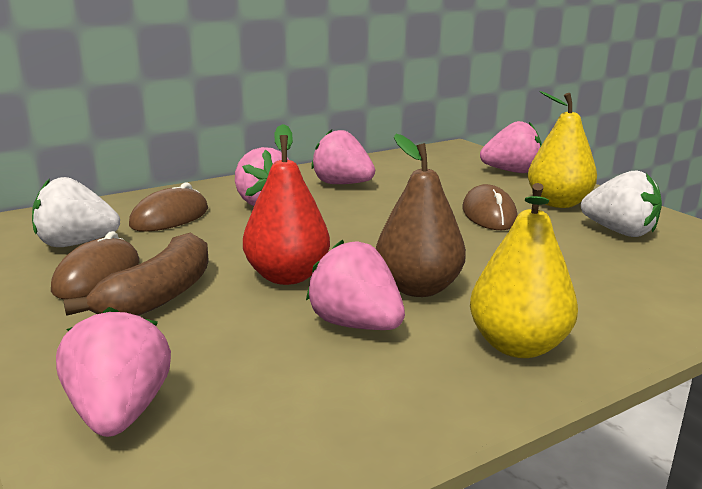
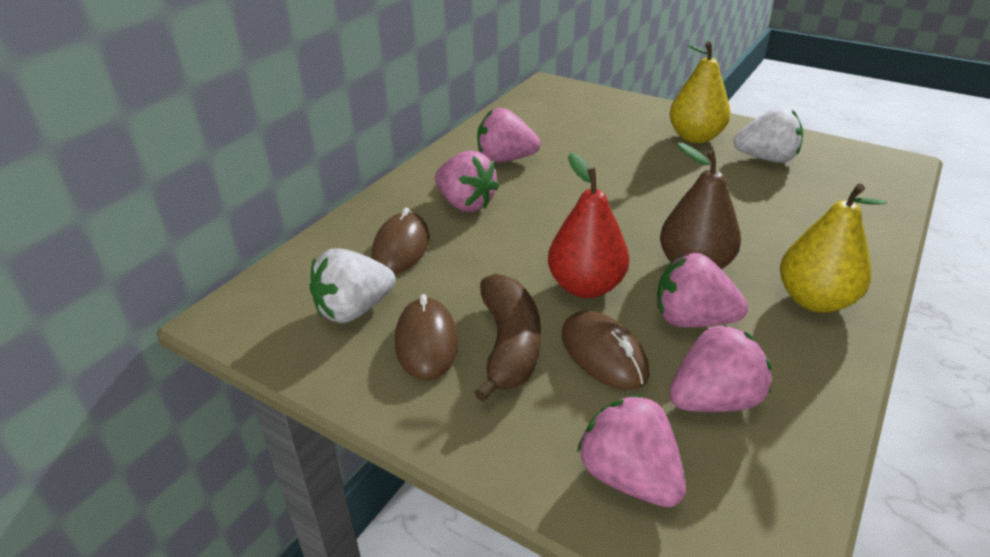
camera: 25 degrees left, 15 degrees up
(489, 215) = (659, 165): brown mouse -> brown mouse (603, 354)
(511, 171) = (624, 107): pink strawberry -> pink strawberry (713, 400)

